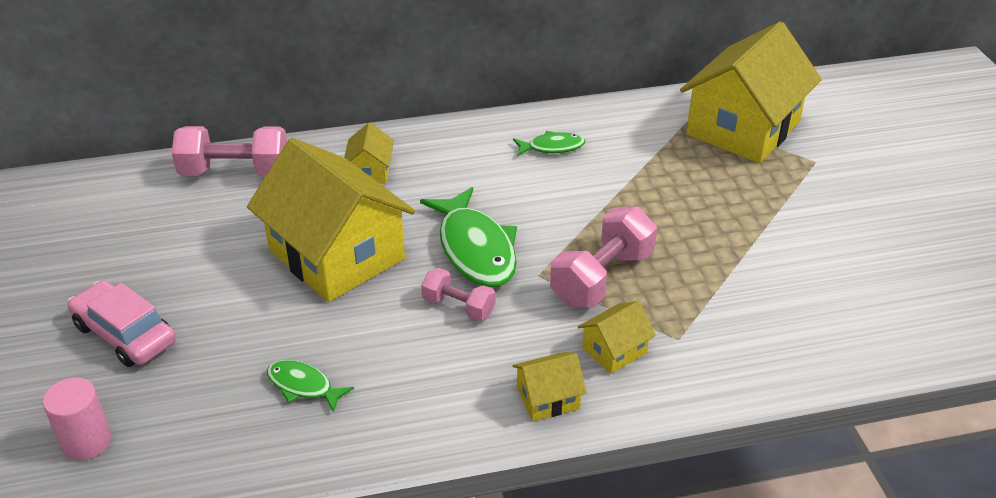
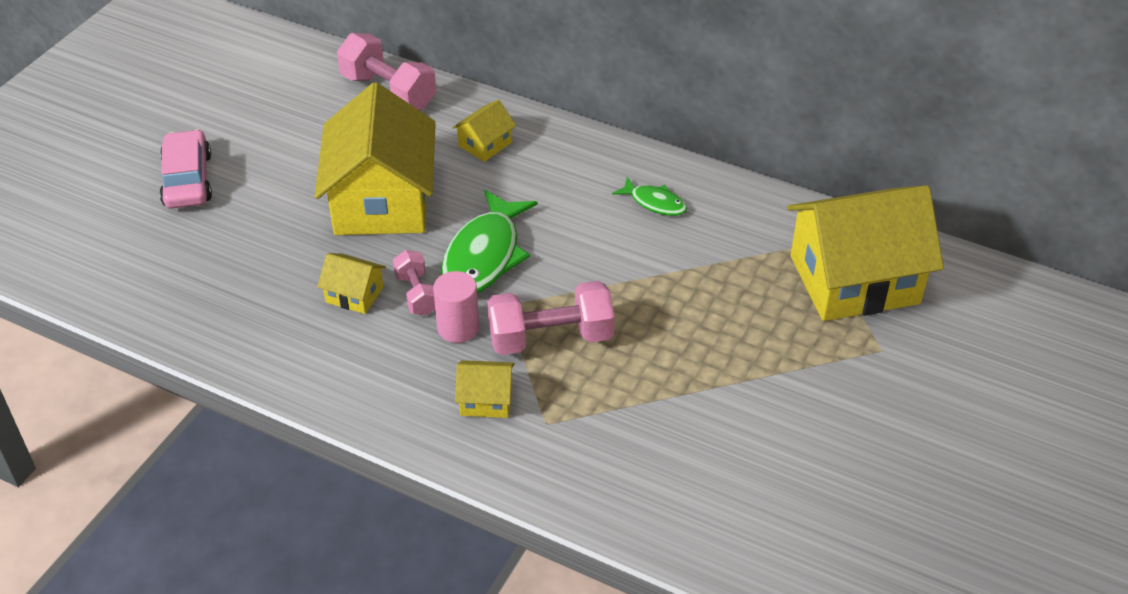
camera: 40 degrees right, 5 degrees up
(86, 442) = (92, 242): pink cylinder -> pink cylinder (458, 328)
(303, 386) = (250, 287): green fish -> none
(548, 398) = (394, 403): yellow house -> yellow house (354, 294)

